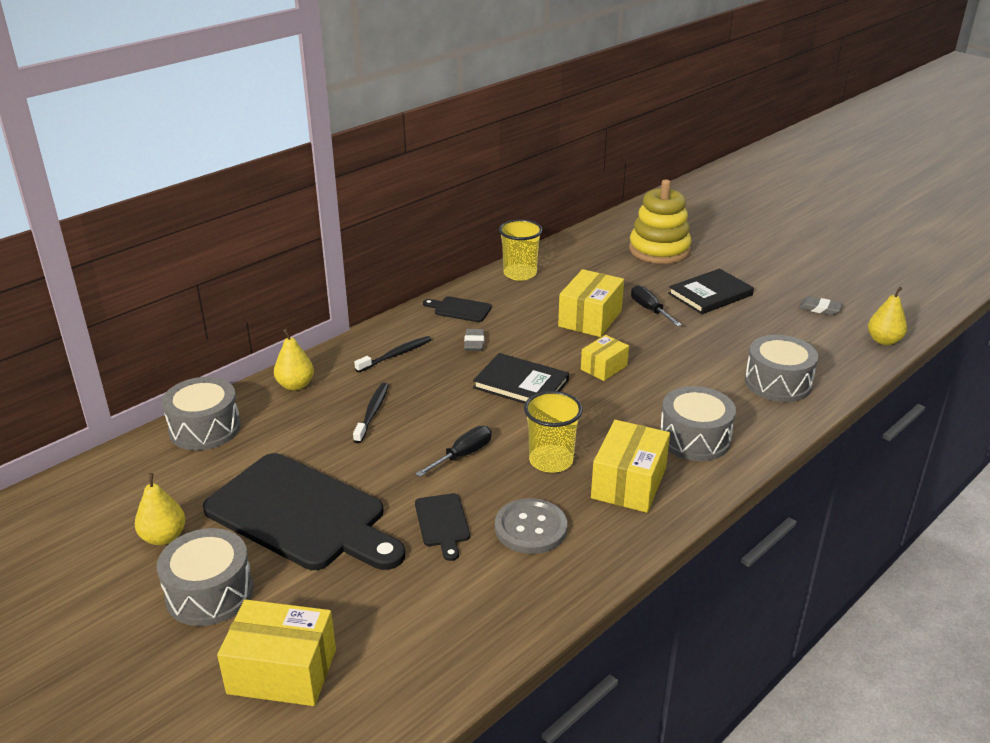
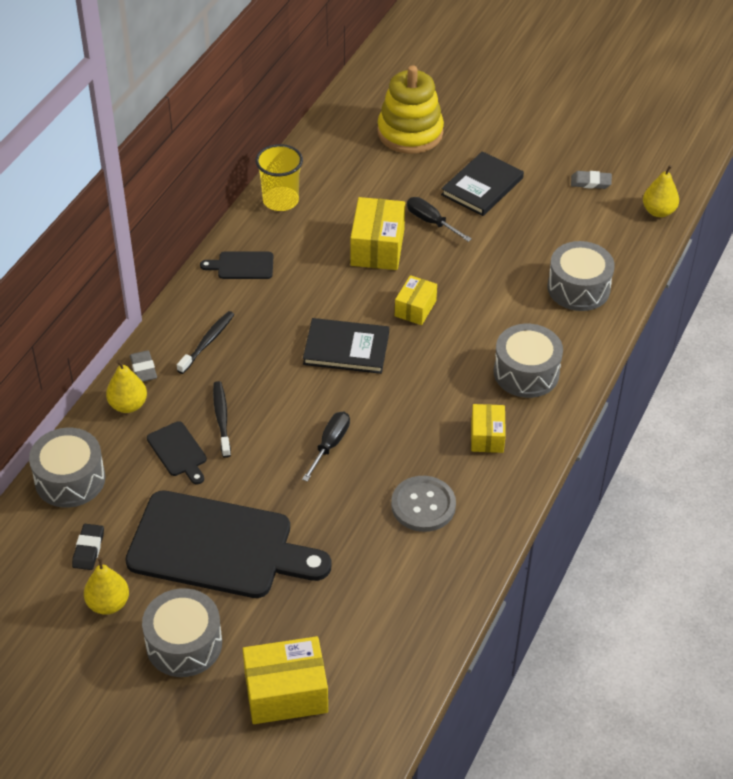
camera: 20 degrees left, 15 degrees up
(180, 487) = (88, 549): none -> black eraser
(443, 523) = (346, 521): black cutting board -> black cutting board (178, 451)
(474, 343) = (277, 307): grey eraser -> grey eraser (143, 369)
(551, 460) = (411, 430): yellow cup -> none
(628, 483) = (487, 436): yellow box -> yellow box, size x0.61

